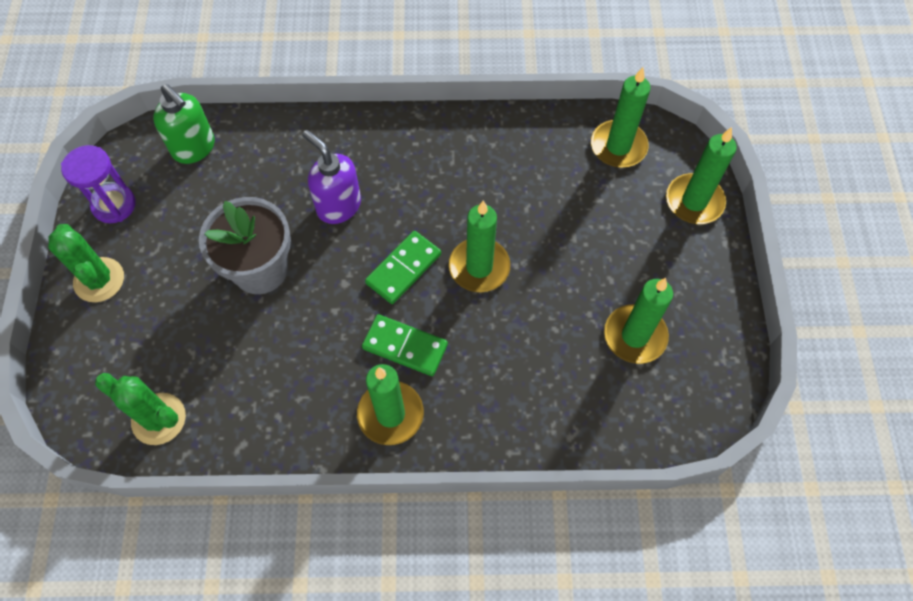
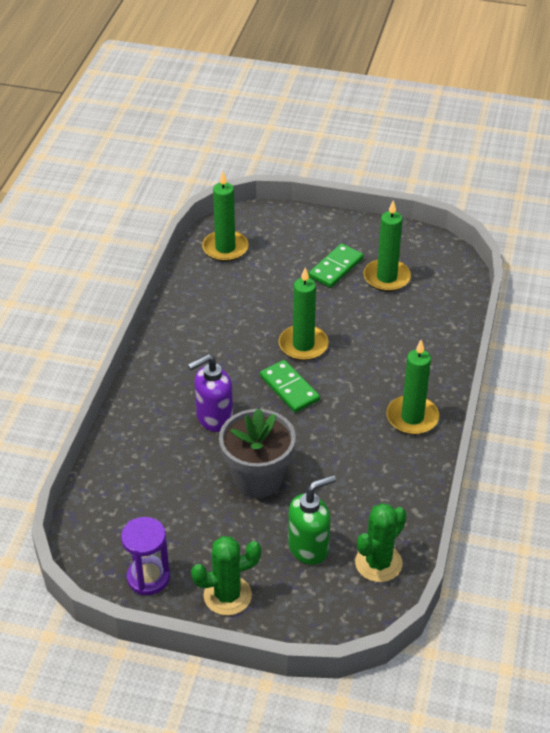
camera: 75 degrees left, 20 degrees down
(194, 148) = (109, 510): green soap dispenser -> green soap dispenser (309, 548)
(405, 347) = (358, 400): green domino -> green domino (336, 268)
(694, 201) = (289, 223): green candle -> none

